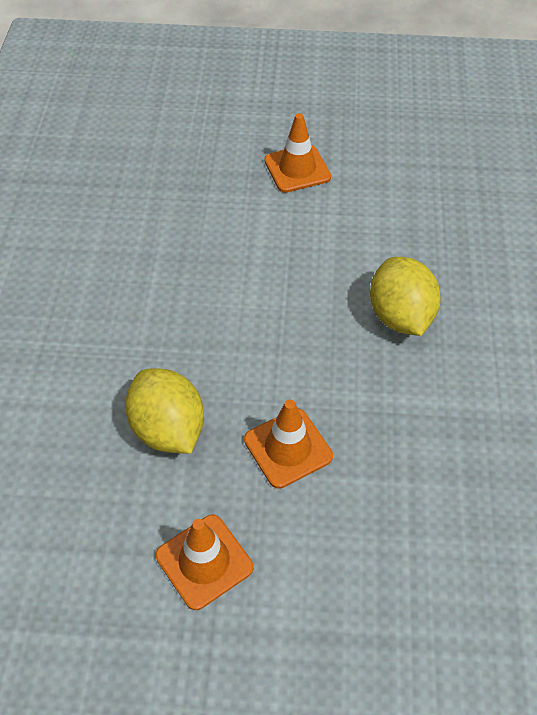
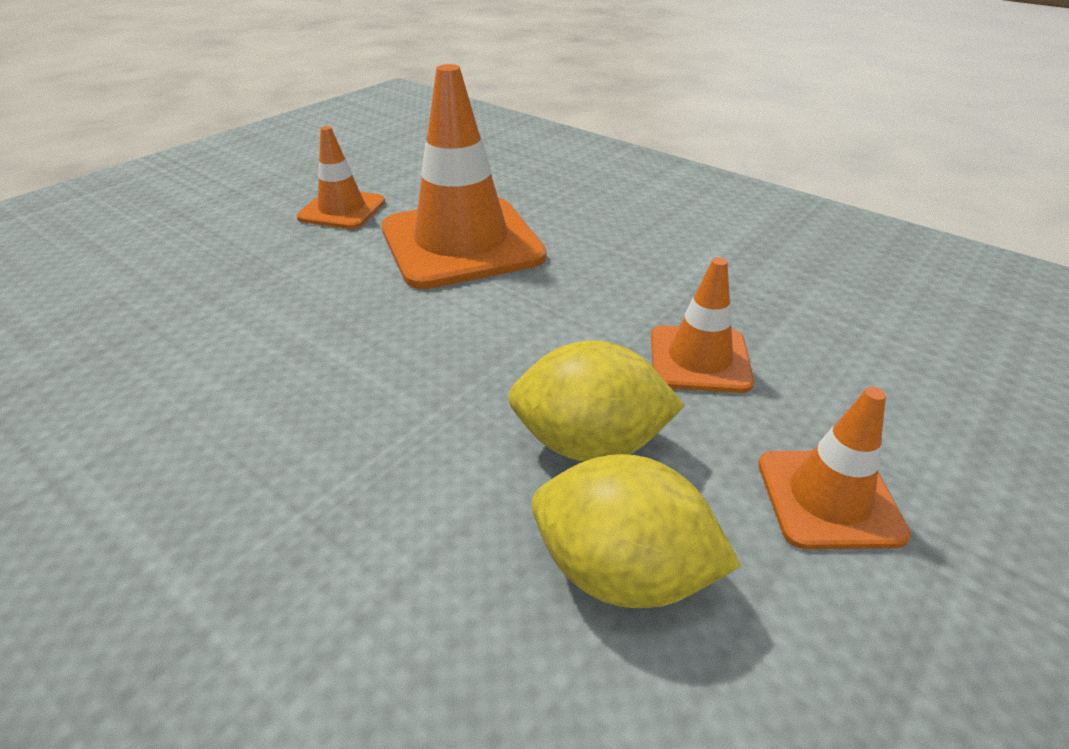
camera: 55 degrees left, 15 degrees down
(314, 254) = (461, 243): none -> orange traffic cone
(400, 316) = (595, 231): yellow lemon -> yellow lemon (622, 572)

